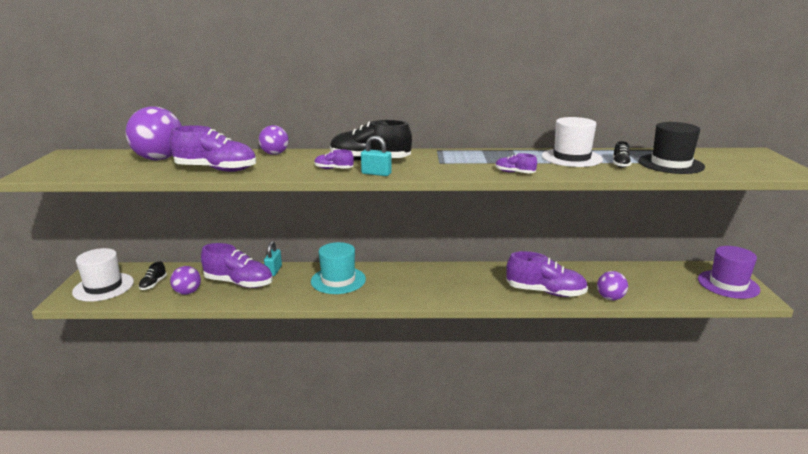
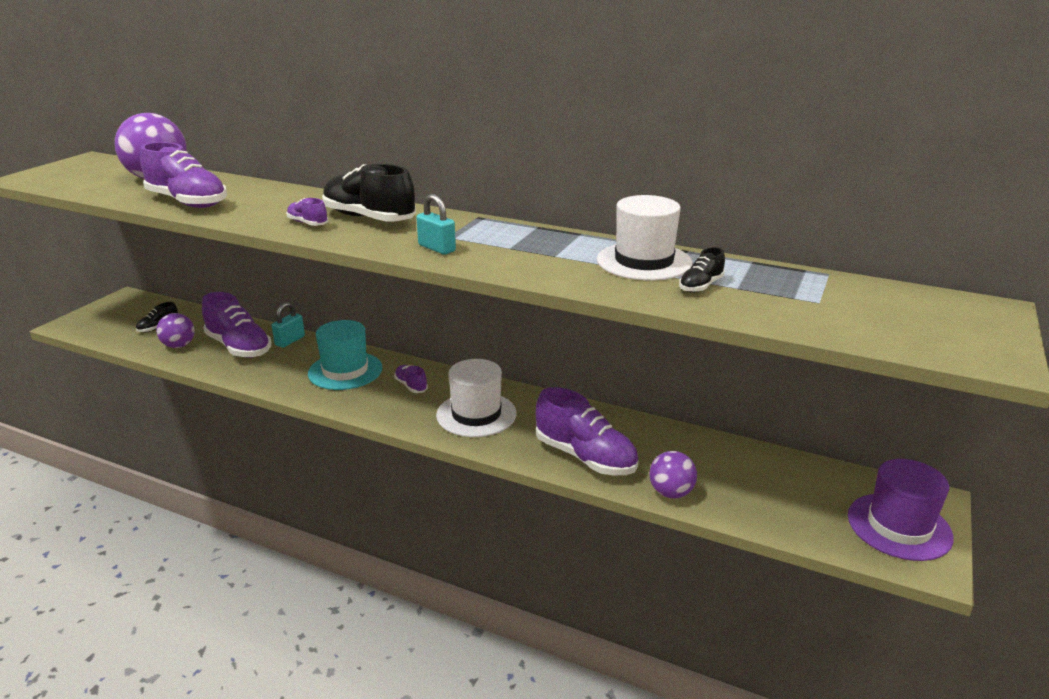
camera: 25 degrees right, 5 degrees up
(103, 287) = (112, 319): white hat -> white hat (476, 414)
(274, 154) = (280, 191): purple ball -> none
(376, 173) = (344, 239): turquoise padlock -> turquoise padlock (437, 248)
(514, 173) = (518, 270): purple shoe -> purple shoe (411, 386)
(670, 164) = (786, 301): black hat -> none

